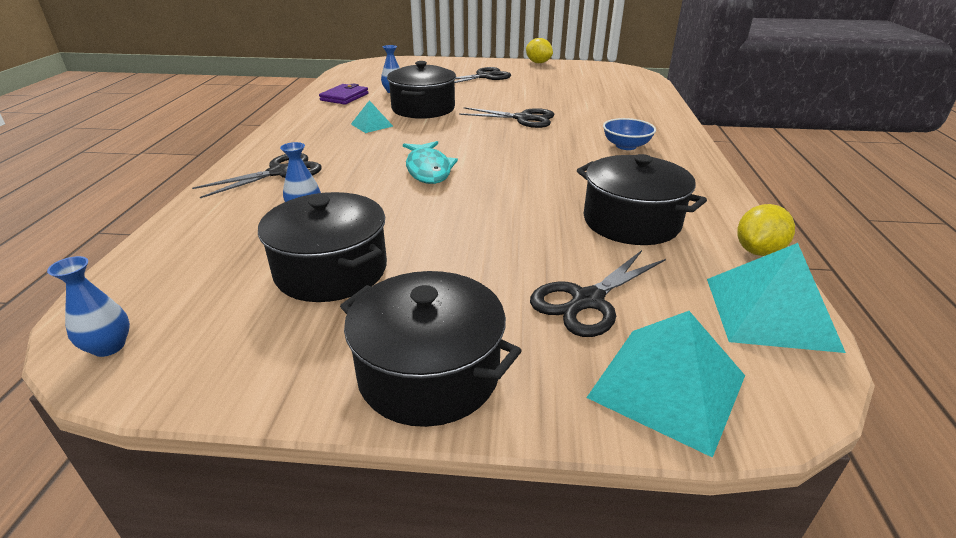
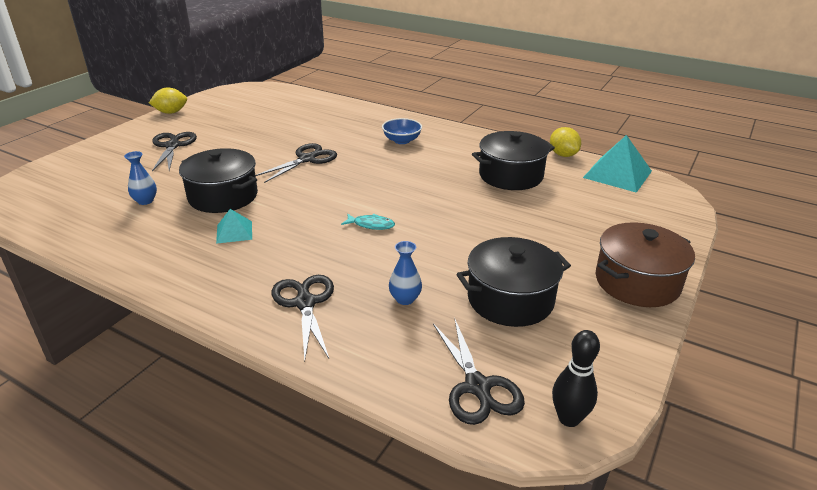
camera: 65 degrees left, 0 degrees up
(109, 347) = (569, 418): blue vase -> black bowling pin
(344, 97) = (121, 233): purple wallet -> none
(428, 169) = (371, 225): turquoise fish -> turquoise fish, size x0.58
(429, 373) = (637, 282): black pot -> brown pot
(587, 300) = (588, 216): black scissors -> black scissors (477, 387)
(667, 386) = (663, 218): turquoise pyramid -> none

